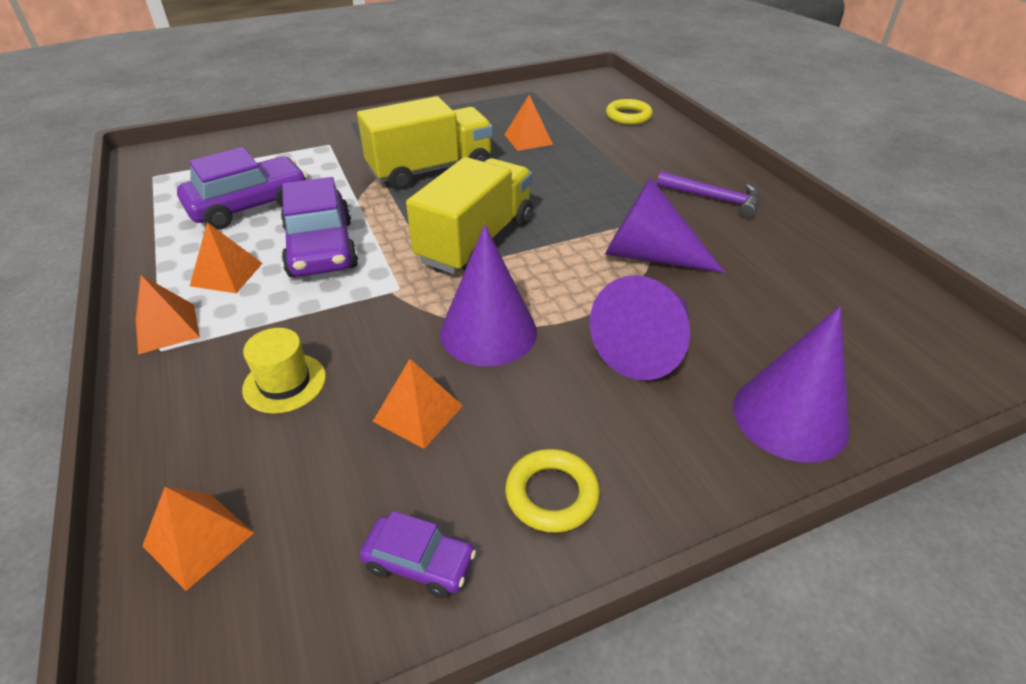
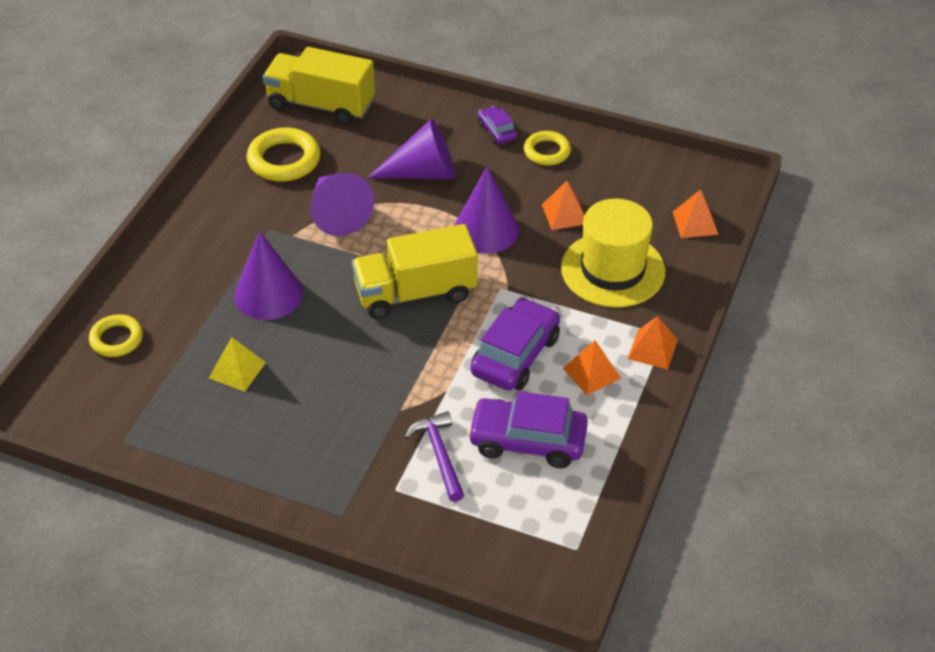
camera: 135 degrees left, 5 degrees up
(284, 383) = (613, 270): yellow hat -> yellow hat, size x2.01
(419, 562) = (618, 164): purple car -> purple car (497, 131)
(430, 170) = (358, 387): yellow truck -> yellow truck (321, 105)
(528, 139) = (237, 370): orange pyramid -> yellow pyramid
(714, 198) = (226, 221): purple hammer -> purple hammer (439, 455)
(781, 266) = (284, 160): none -> yellow ring
(790, 417) = (415, 112): purple cone -> purple cone (268, 294)

